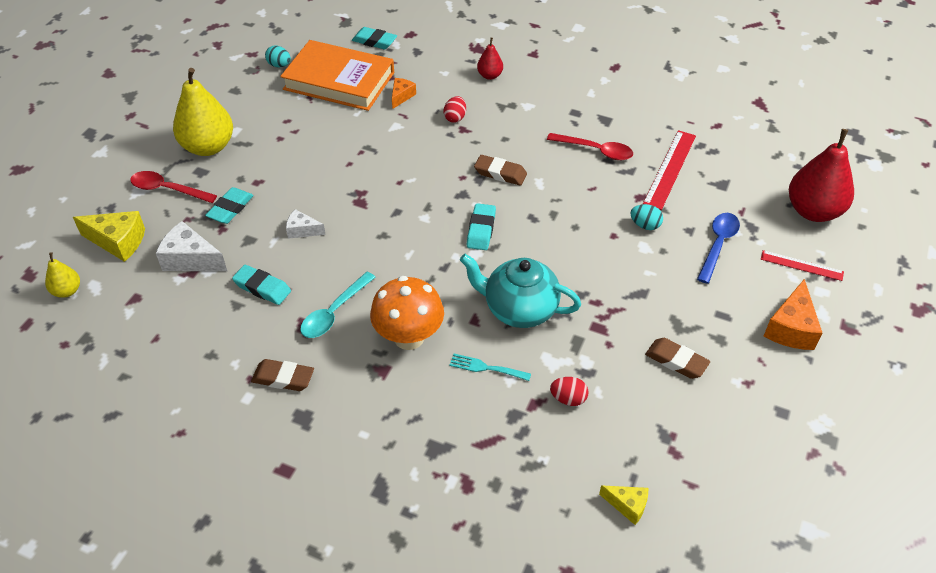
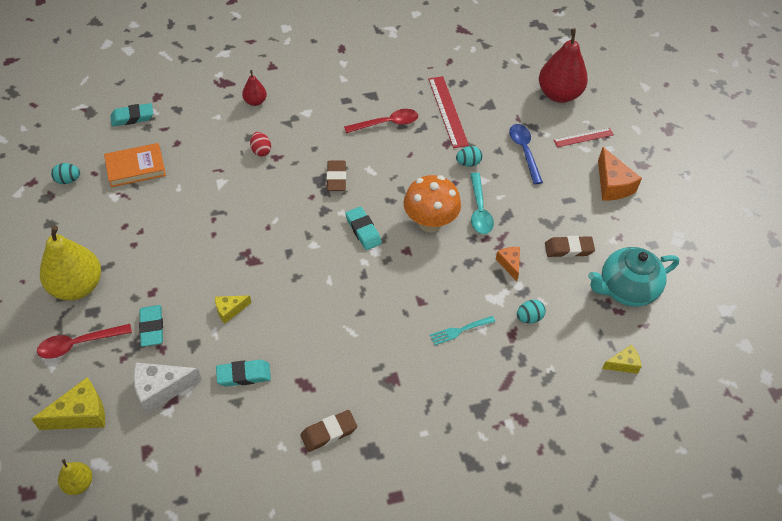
camera: 40 degrees left, 5 degrees up
(302, 230) = (230, 310): white cheese -> yellow cheese
(334, 312) = (317, 359): turquoise spoon -> turquoise spoon (479, 210)
(339, 81) = (136, 168): orange book -> orange book, size x0.60
(401, 96) = (201, 154): orange cheese -> orange cheese (509, 264)
(409, 337) = (388, 343): orange mushroom -> orange mushroom (430, 222)
(500, 173) = (336, 178): brown eraser -> brown eraser turned 75 degrees counterclockwise
(519, 309) = (442, 274): turquoise teapot -> turquoise teapot (626, 289)
(568, 399) = (529, 317): red egg -> turquoise egg

